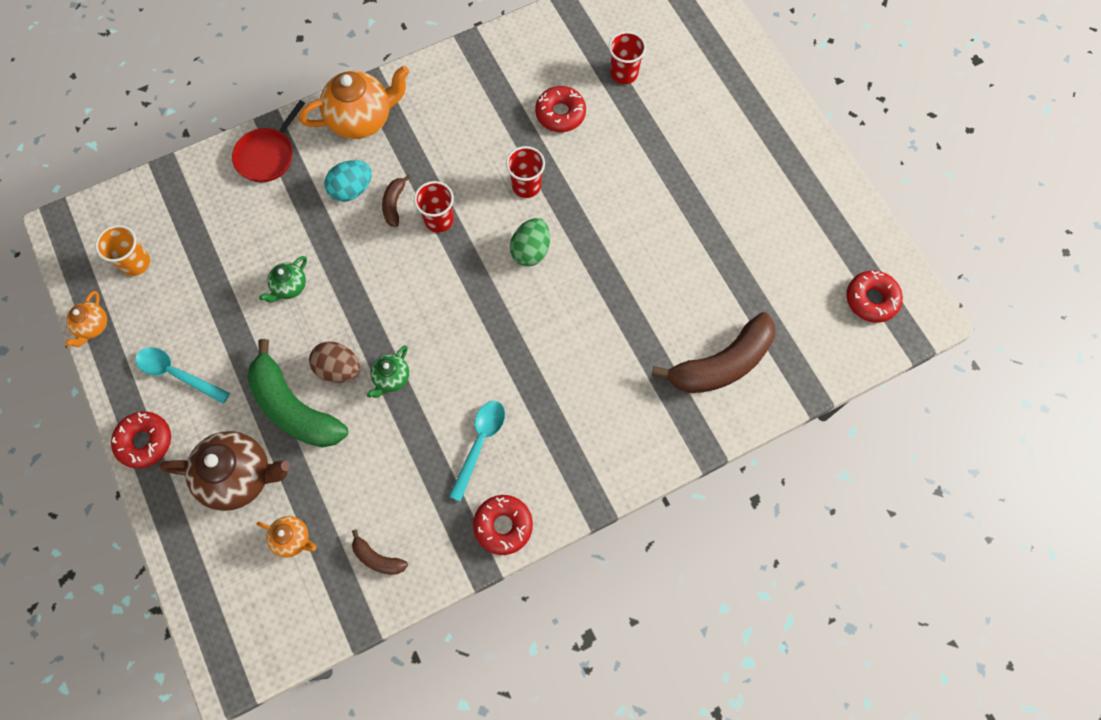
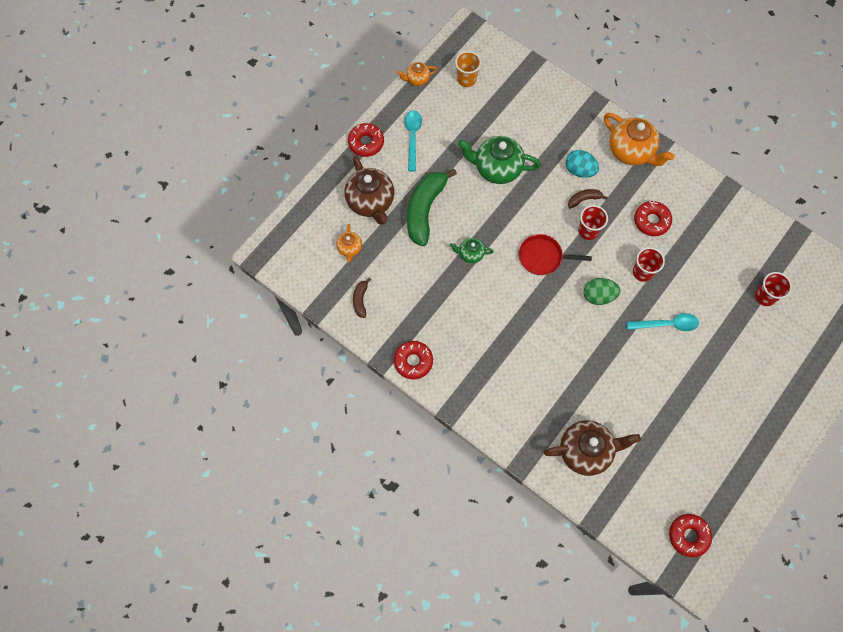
camera: 65 degrees right, 0 degrees up
(267, 156) = (574, 111): red pan -> red pan (542, 257)
(289, 287) = (497, 168): green teapot -> green teapot, size x1.96
(339, 369) = (461, 222): brown egg -> none
(480, 443) = (456, 324): turquoise spoon -> turquoise spoon (667, 324)
(560, 113) = (708, 269): red donut -> red donut (651, 221)
(722, 364) = (586, 451): brown banana -> brown teapot

